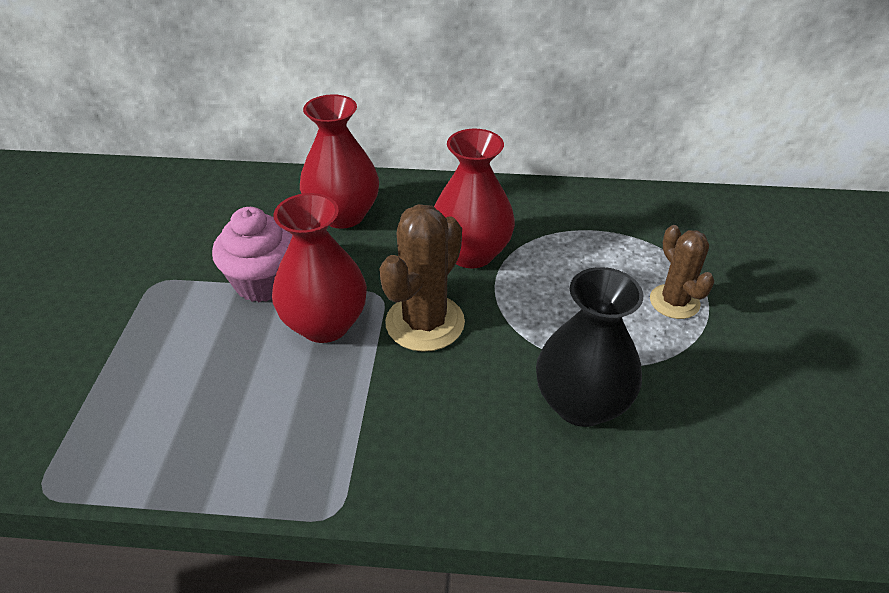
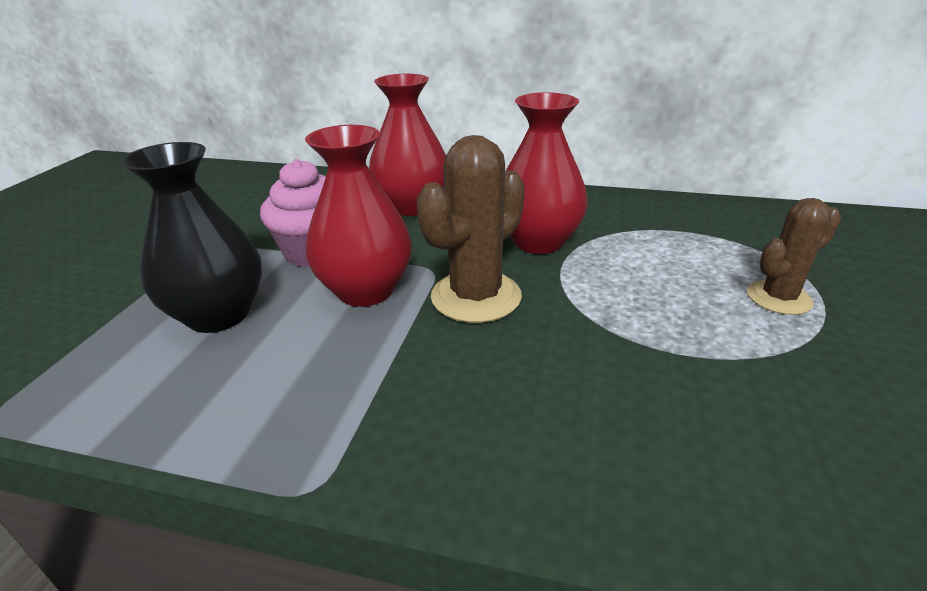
camera: 10 degrees right, 10 degrees down
(581, 404) = (661, 393): black vase -> black vase (218, 315)
(674, 302) = (778, 298): brown cactus -> brown cactus turned 75 degrees clockwise

